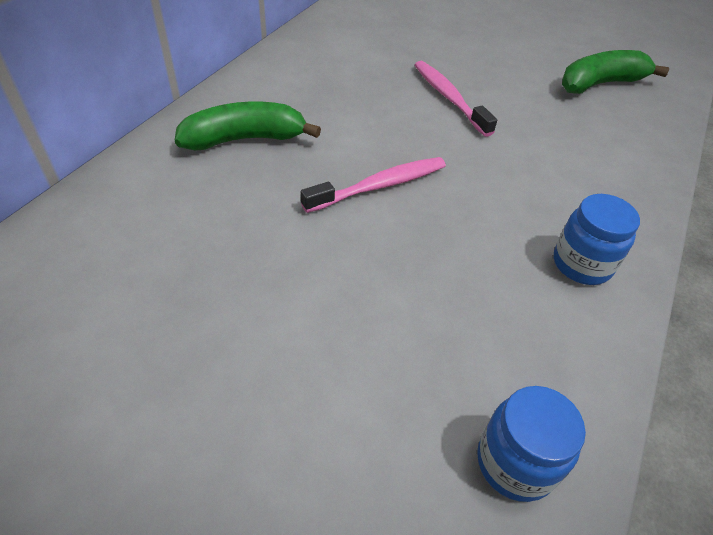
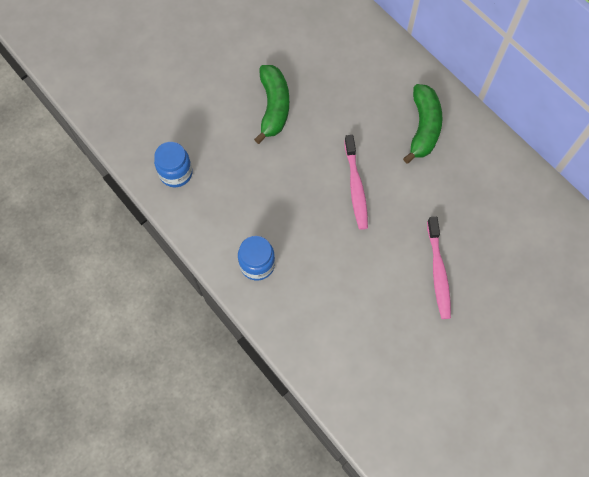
camera: 115 degrees right, 20 degrees up
(449, 98) = (438, 272): pink toothbrush -> pink toothbrush turned 90 degrees clockwise
(600, 84) = (428, 407): green banana -> green banana (273, 107)

